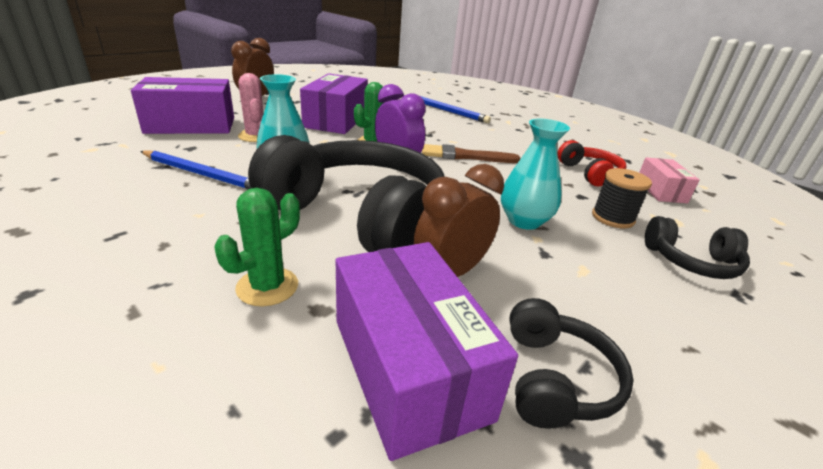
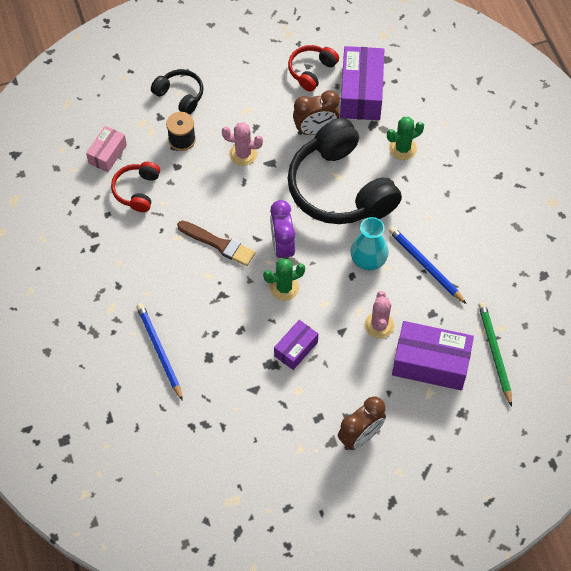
camera: 150 degrees left, 30 degrees up
(107, 135) = (494, 353): none -> green pencil
(336, 120) = (296, 349): purple box -> purple box, size x0.56
(524, 221) = (243, 154): turquoise vase -> pink cactus
(555, 378) = (311, 71): black headphones -> red headphones

